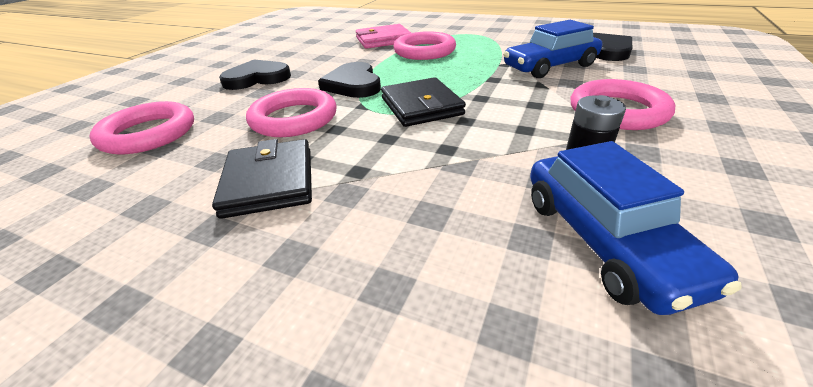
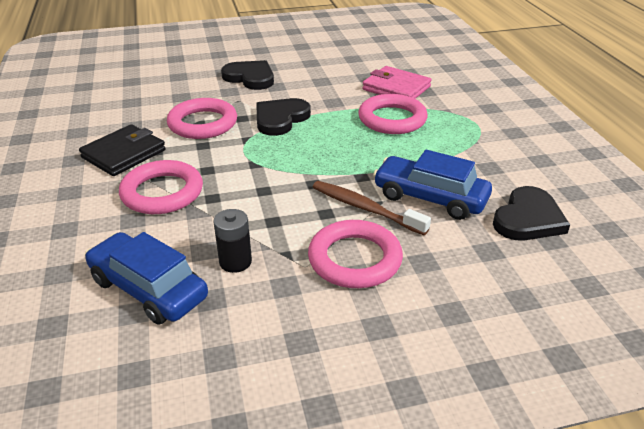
camera: 50 degrees right, 0 degrees up
(148, 134) = (141, 89): pink ring -> pink ring (162, 192)
(421, 106) = (270, 163): black wallet -> none
(543, 89) = (365, 208): none -> brown toothbrush
(604, 241) = (148, 289): blue car -> blue car turned 90 degrees clockwise

